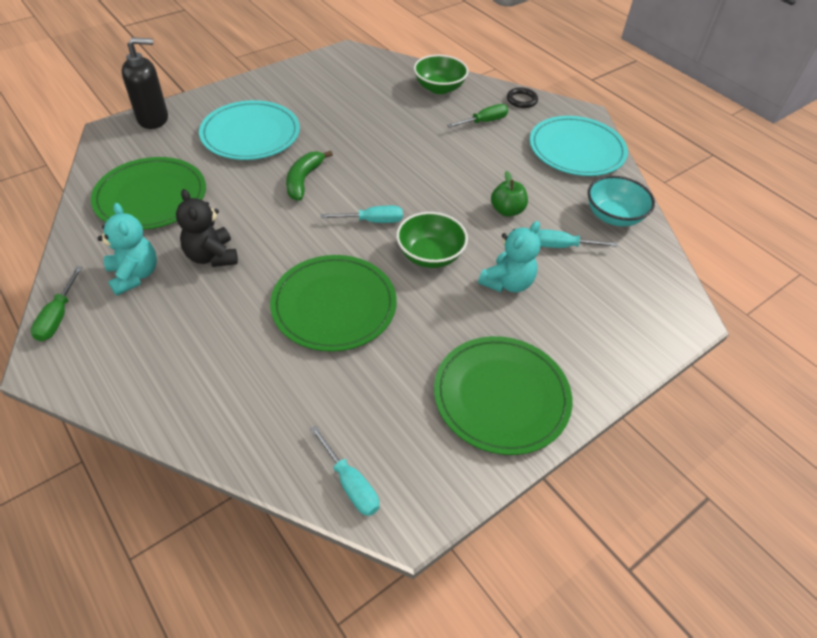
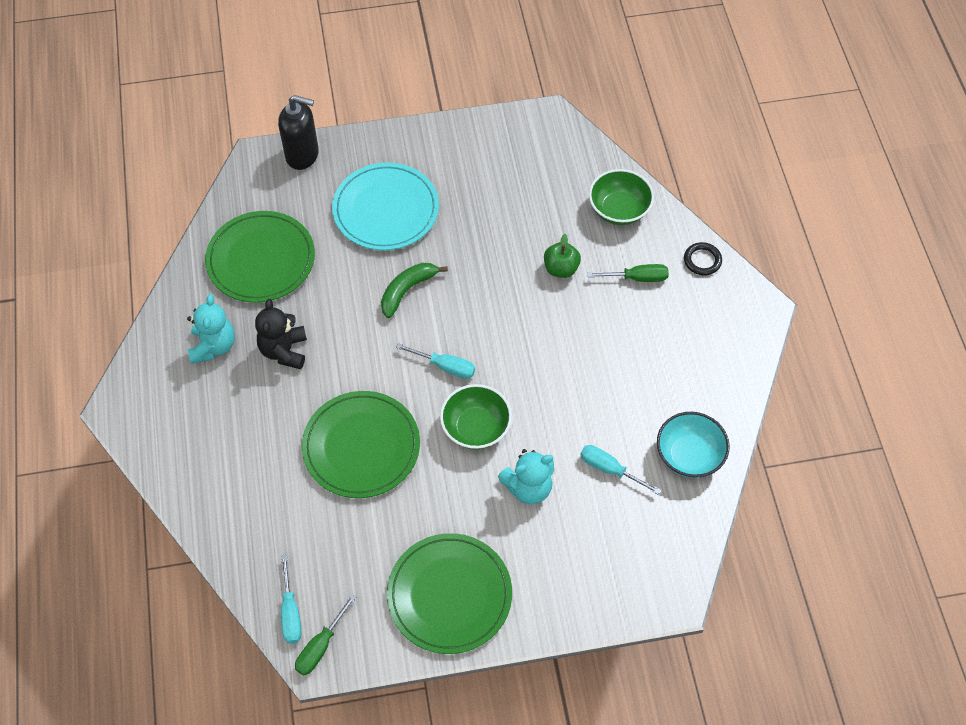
camera: 30 degrees right, 10 degrees up
(58, 317) = (140, 366): green screwdriver -> green screwdriver (320, 647)
(507, 210) = (583, 405): green apple -> green apple (561, 269)
(576, 149) = (714, 355): turquoise plate -> none

